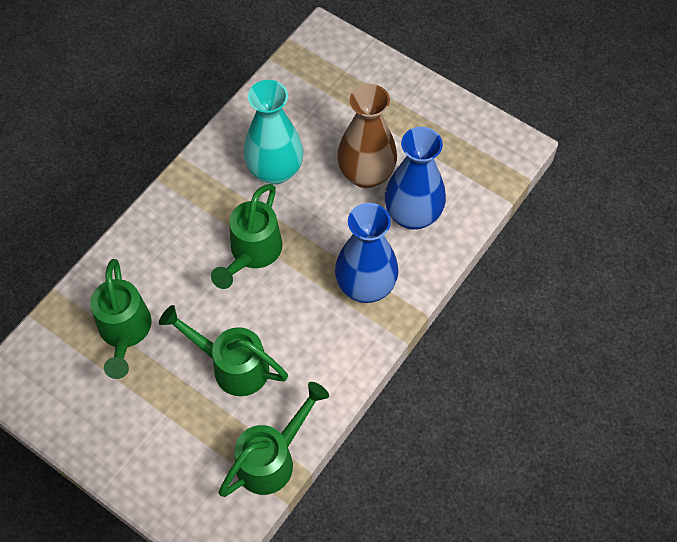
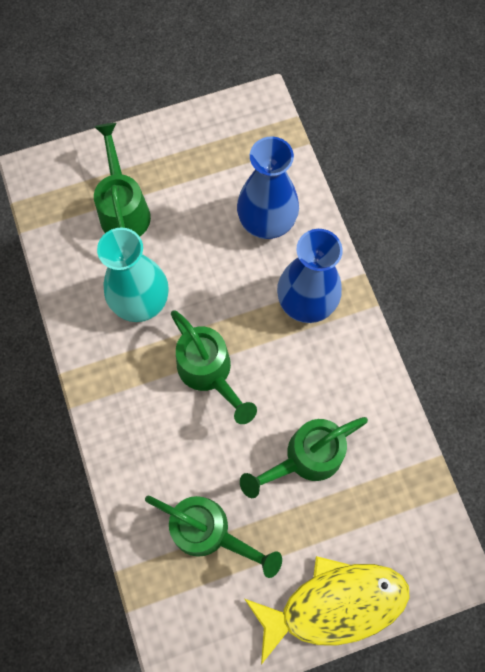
camera: 55 degrees left, 10 degrees up
(127, 459) = (334, 604): none -> yellow fish
(273, 458) = (412, 477): green watering can -> green watering can (124, 208)
(366, 174) = (201, 232): brown vase -> none

